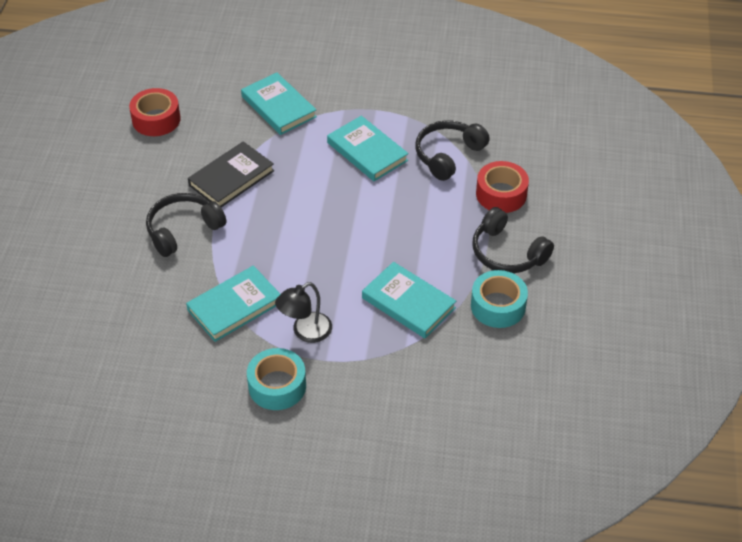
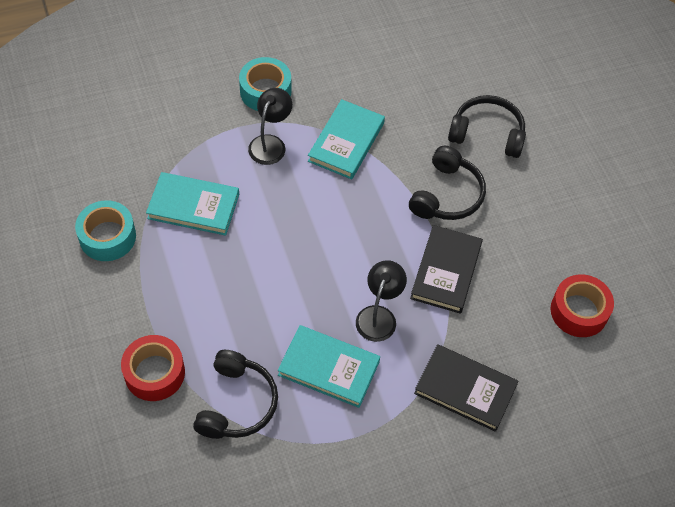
camera: 150 degrees right, 10 degrees up
(279, 107) = (465, 389): turquoise book -> black book
(306, 169) = (379, 316): none -> black lamp
(507, 253) = (120, 300): black headphones -> black headphones (487, 134)

